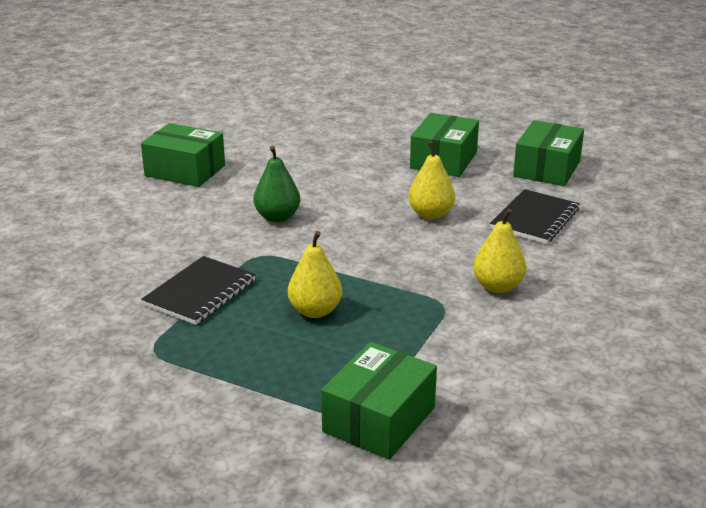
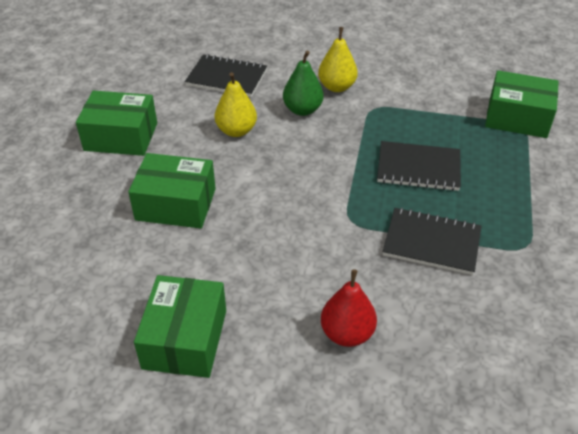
camera: 105 degrees left, 15 degrees up
(135, 231) = (347, 333): none -> red pear
(277, 217) = (274, 226): green pear -> green pear (302, 110)
(315, 311) = (418, 168): yellow pear -> black notebook
(547, 168) = (130, 78): green box -> green box (176, 204)

